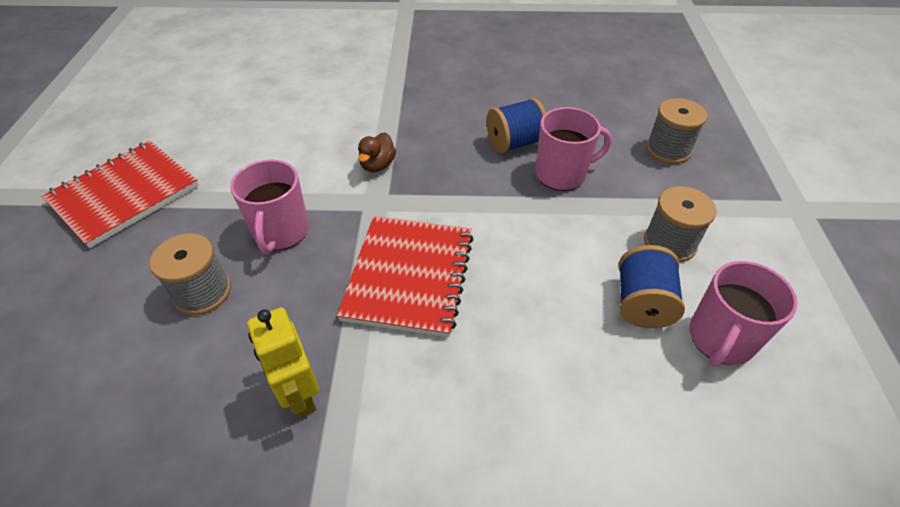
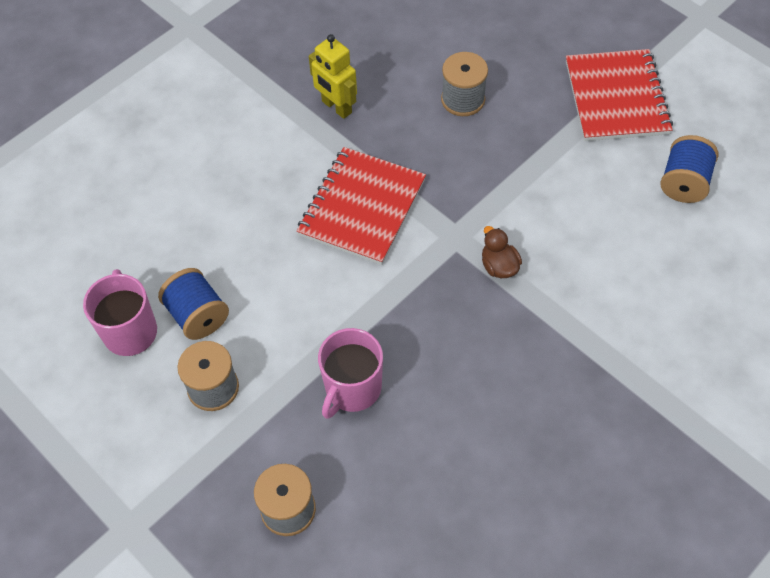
camera: 135 degrees right, 10 degrees up
(281, 232) = (480, 163): pink mug -> none
(300, 394) = (336, 107): yellow robot -> yellow robot turned 150 degrees counterclockwise
(409, 276) = (362, 207): red notebook -> red notebook turned 60 degrees clockwise
(514, 143) = (426, 390): blue spool -> blue spool (684, 183)

